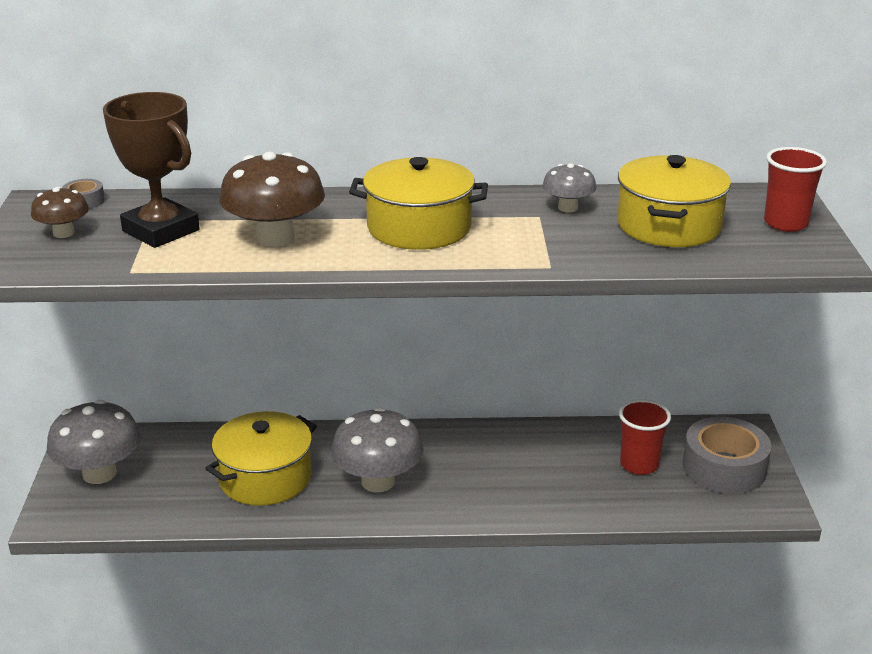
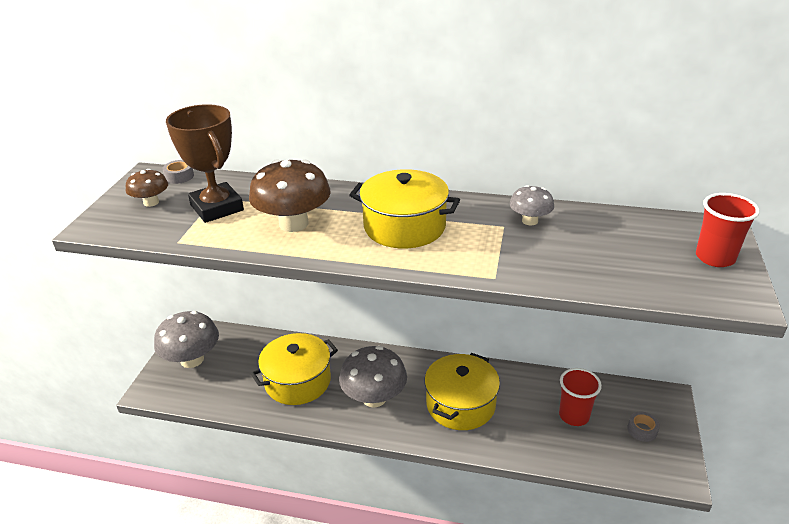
camera: 15 degrees right, 5 degrees up
(669, 225) = (609, 248): yellow pot -> yellow pot (460, 404)
(724, 467) = (642, 430): grey tape -> grey tape, size x0.44

